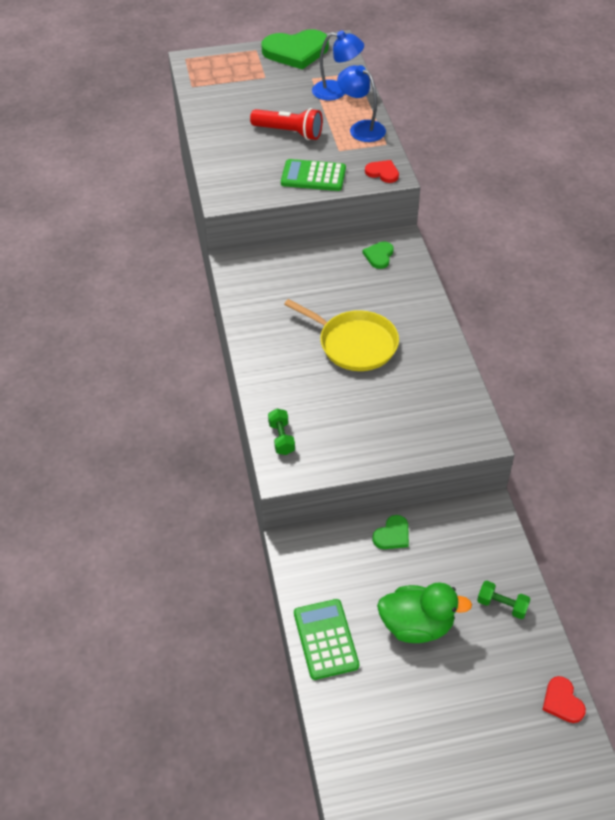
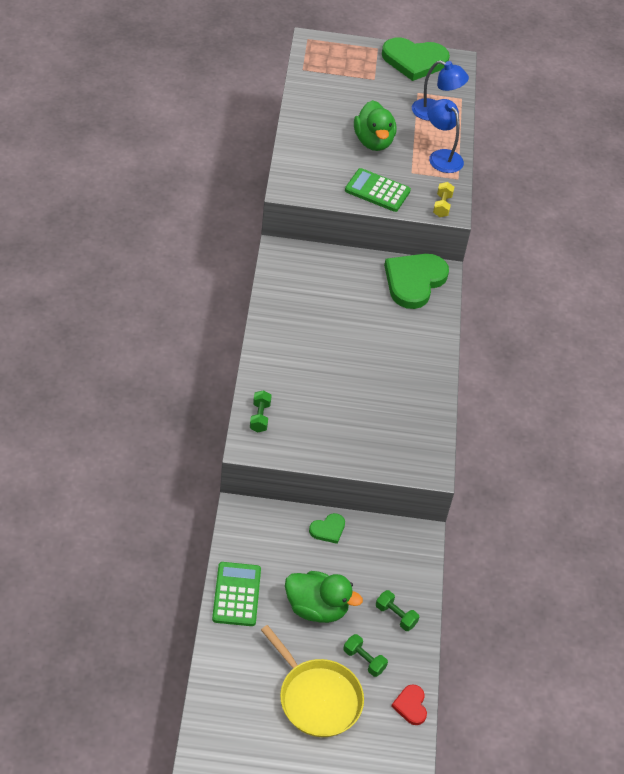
camera: 10 degrees right, 0 degrees up
(289, 133) = (373, 142): red flashlight -> green duck
(354, 344) = (357, 355): yellow pan -> yellow pan (317, 698)
(379, 256) = (414, 281): green heart -> green heart, size x2.17
(382, 173) = (442, 206): red heart -> yellow dumbbell
(491, 667) = (364, 660): none -> green dumbbell

